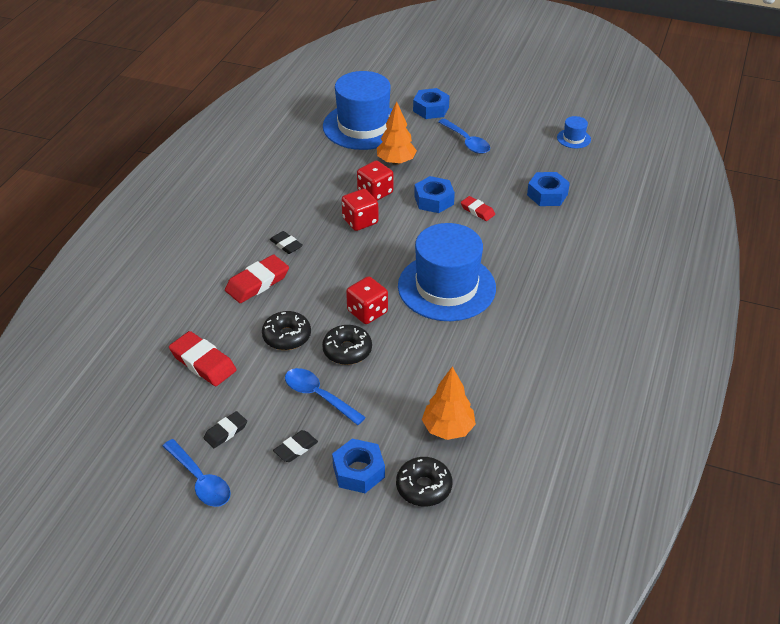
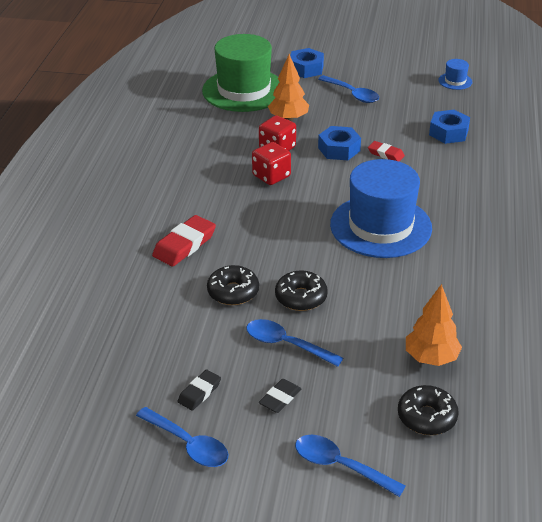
camera: 10 degrees left, 5 degrees down
(203, 362) = (152, 328): red eraser -> none
(286, 245) = (202, 206): black eraser -> none
(328, 522) = (340, 466): none -> blue spoon
(358, 471) = (354, 411): blue nut -> none
(363, 126) = (244, 90): blue hat -> green hat
(367, 312) = (308, 259): red dice -> none

